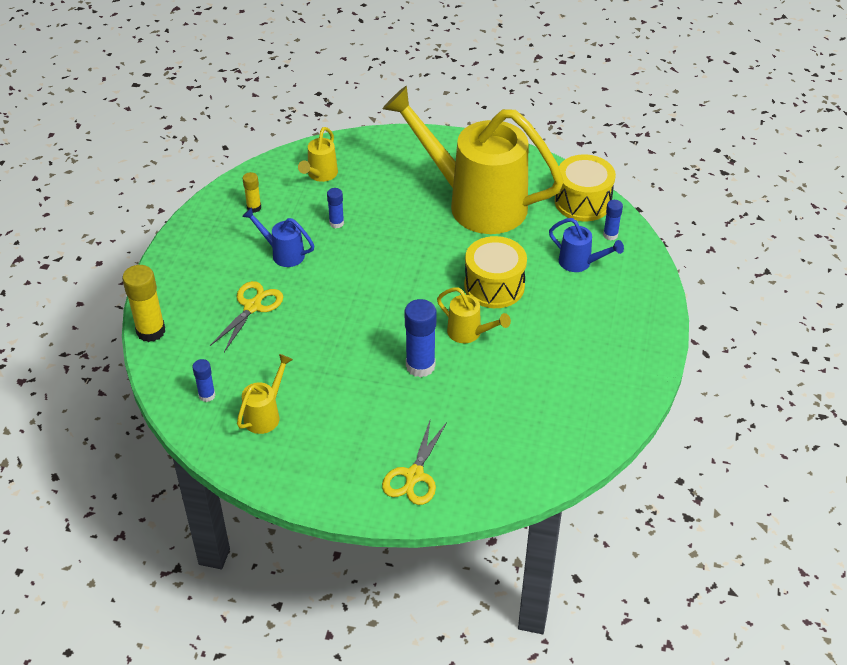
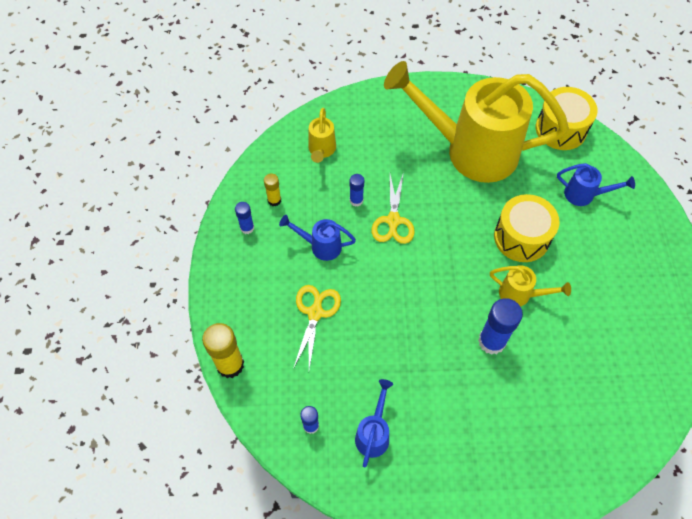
camera: 15 degrees left, 15 degrees up
(266, 414) = (374, 433): yellow watering can -> blue watering can
(414, 476) = (534, 467): yellow scissors -> yellow scissors (393, 221)
(610, 235) = (597, 159): blue glue stick -> blue glue stick (247, 228)

